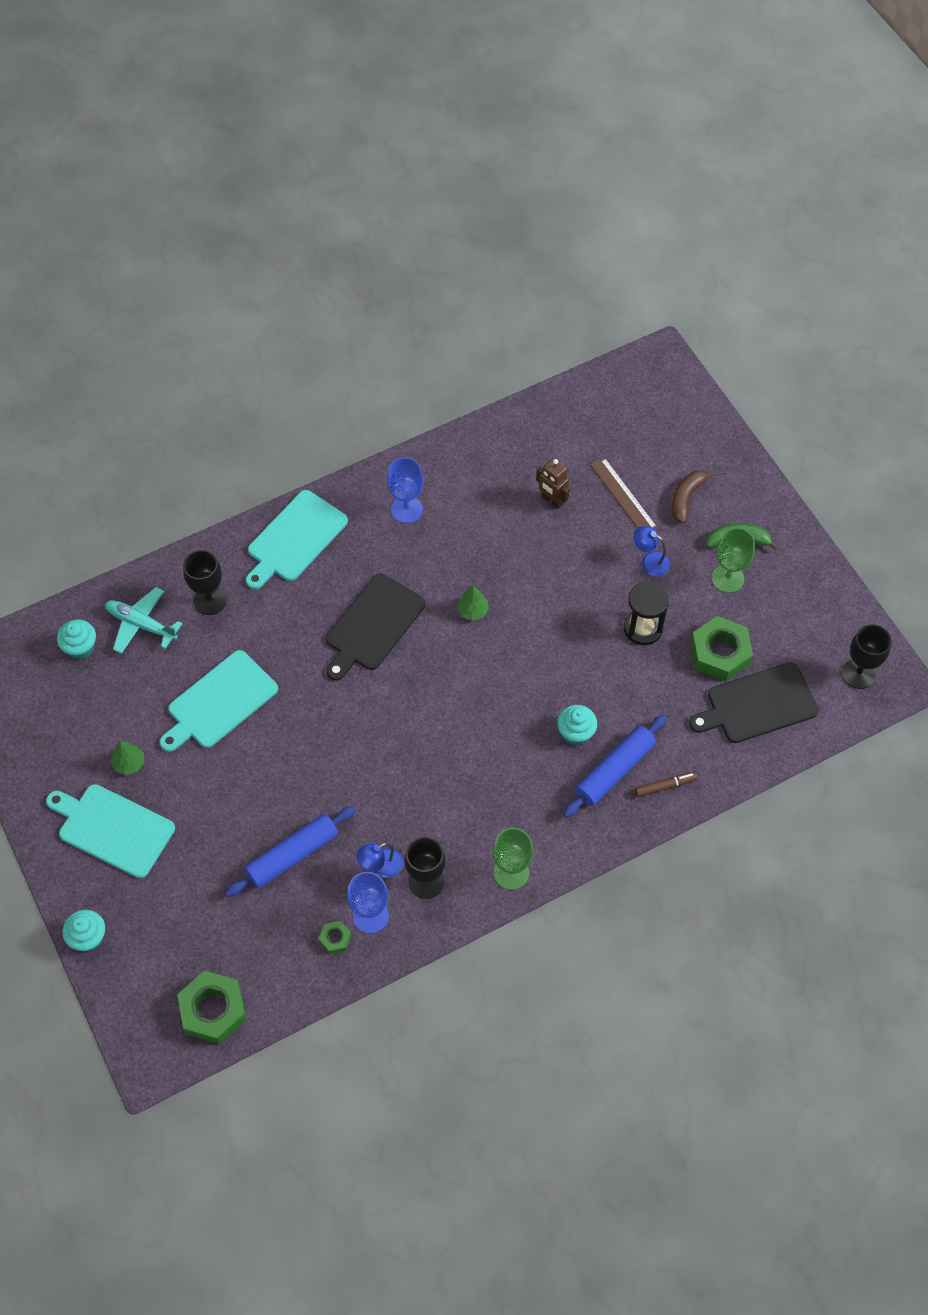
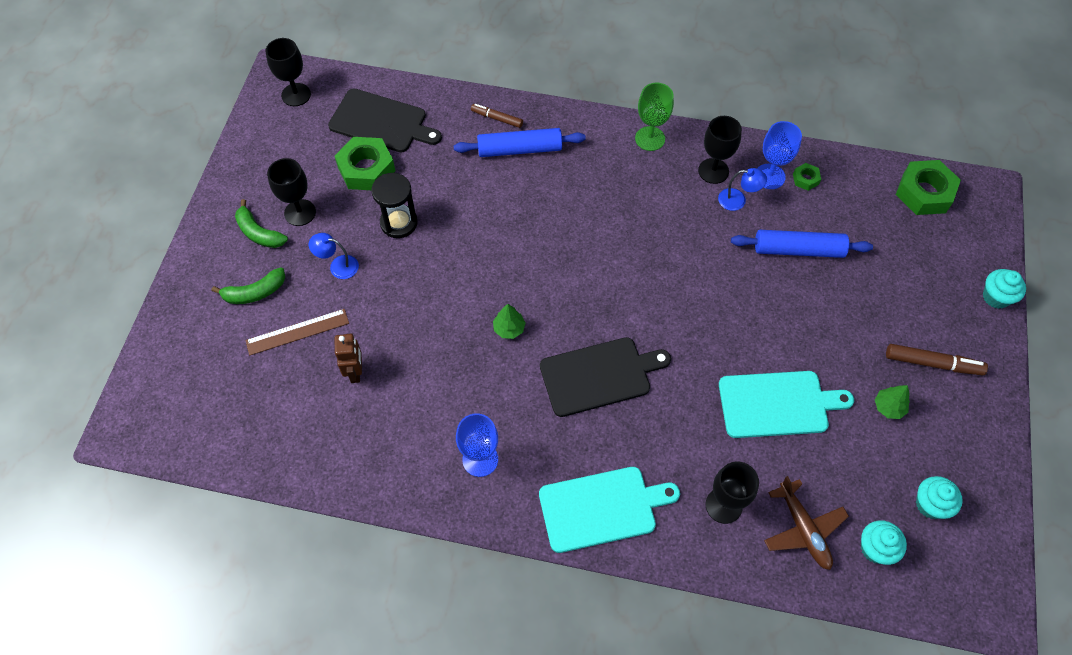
camera: 140 degrees left, 0 degrees up
(113, 829) = (933, 363): turquoise cutting board -> brown marker
(141, 624) = (803, 529): turquoise plane -> brown plane
(575, 733) = (521, 189): turquoise cupcake -> turquoise cupcake (930, 504)
(623, 496) = (297, 332): brown ruler -> brown ruler turned 60 degrees clockwise
(650, 561) = (338, 266): blue lamp -> blue lamp turned 120 degrees clockwise
(686, 498) = (255, 292): brown banana -> green banana
(727, 578) = (300, 212): green goblet -> black goblet

